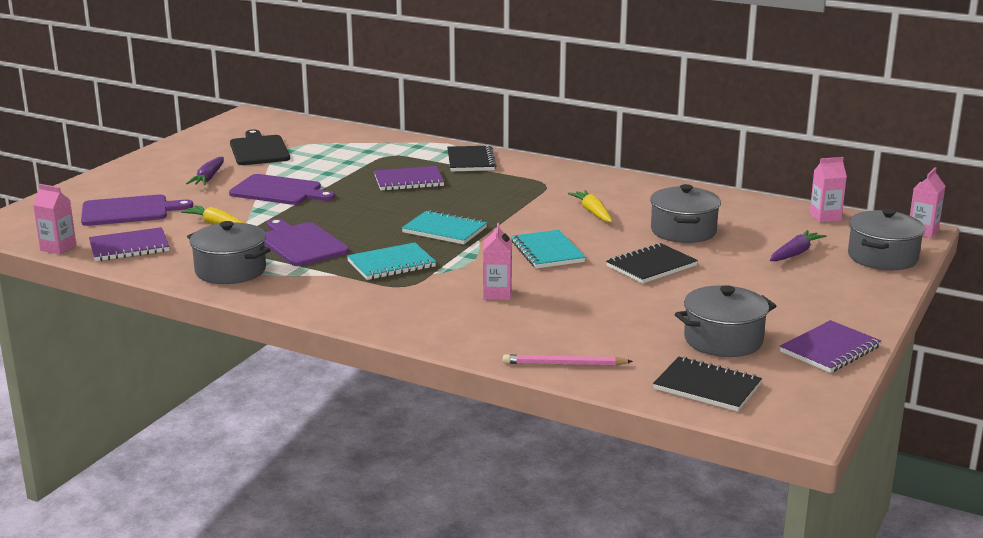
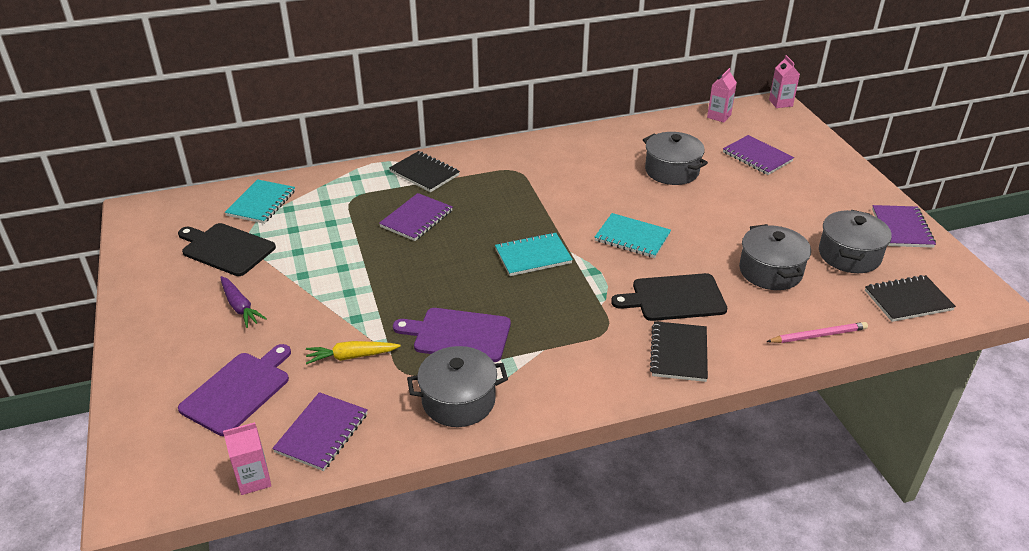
camera: 45 degrees left, 15 degrees up
(279, 191) = (333, 287): purple cutting board -> none
(391, 264) = (559, 314): turquoise notebook -> turquoise notebook (261, 203)
(497, 294) = (674, 298): pink carton -> black cutting board
(564, 364) = (818, 335): pink pencil -> pink pencil turned 150 degrees counterclockwise
(592, 212) = (593, 183): yellow carrot -> none
(651, 266) = (709, 214): black notebook -> black notebook (679, 353)
(795, 253) = (757, 157): purple carrot -> purple notebook
(882, 257) = (799, 136): grey pot -> grey pot (770, 271)

